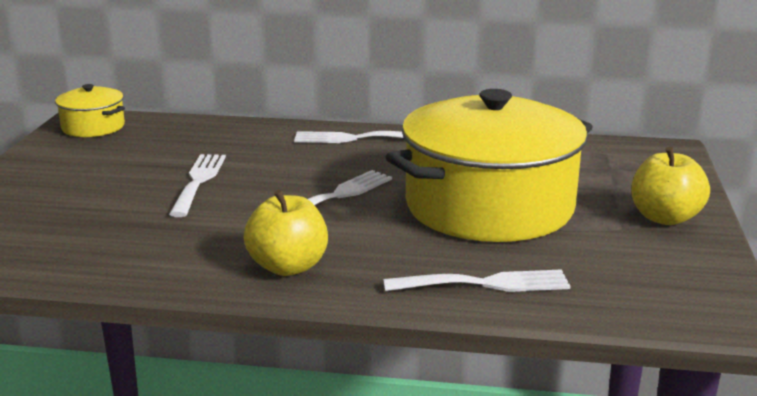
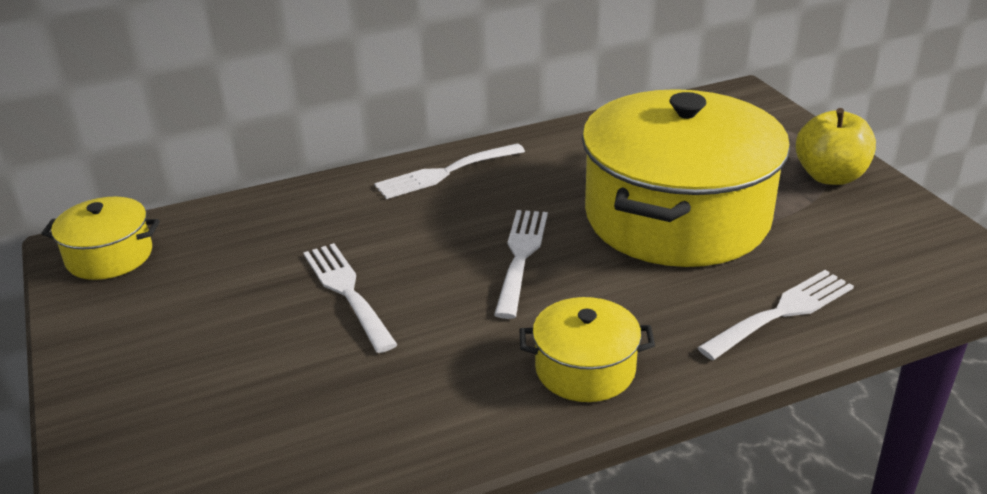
camera: 30 degrees left, 10 degrees up
(288, 267) = (585, 369): yellow apple -> yellow pot

